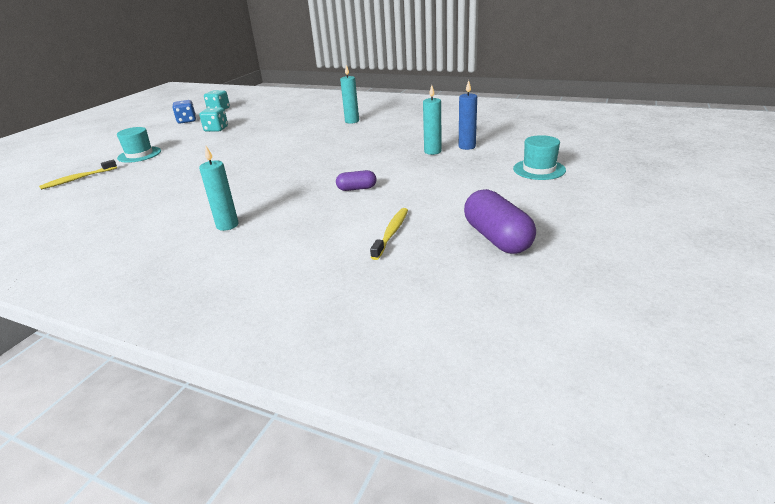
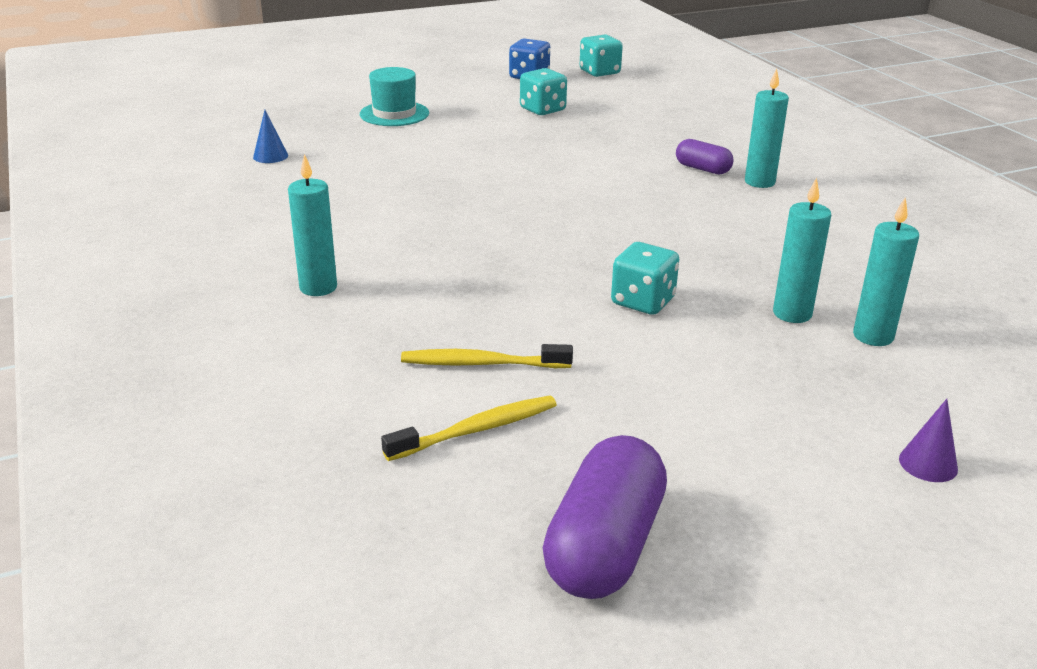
camera: 40 degrees right, 0 degrees up
(78, 179) = (284, 124): yellow toothbrush -> yellow toothbrush (482, 364)
(96, 193) = (270, 156): none -> blue cone
(357, 188) = (557, 321): purple capsule -> purple capsule (702, 169)
(377, 169) = (643, 301): none -> turquoise dice
(467, 147) = (873, 336): blue candle -> turquoise candle
(539, 169) = (928, 464): turquoise hat -> purple cone

